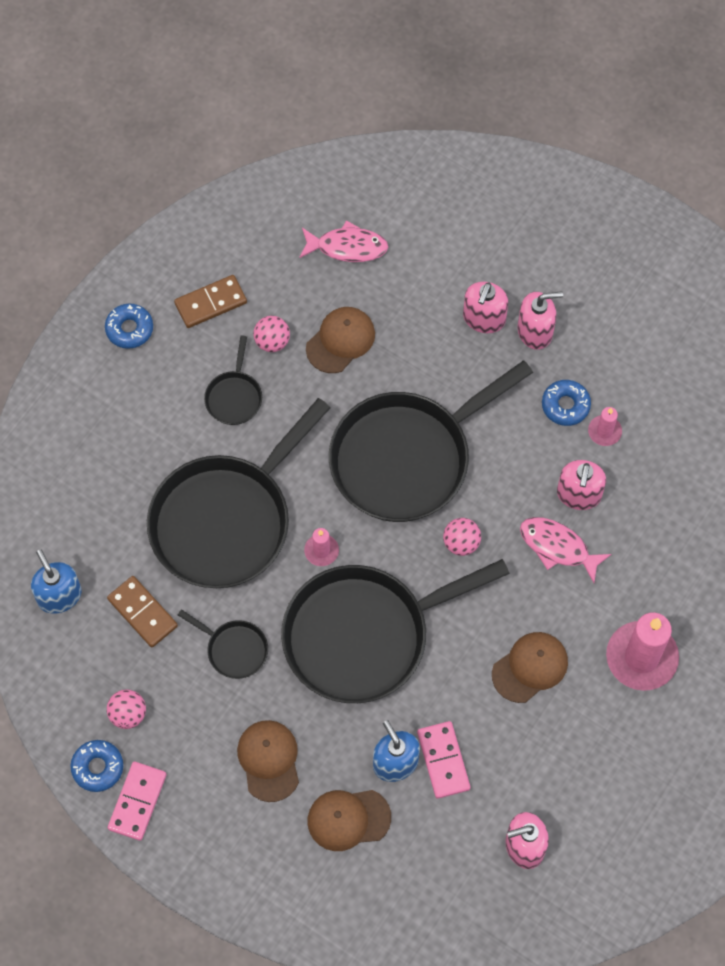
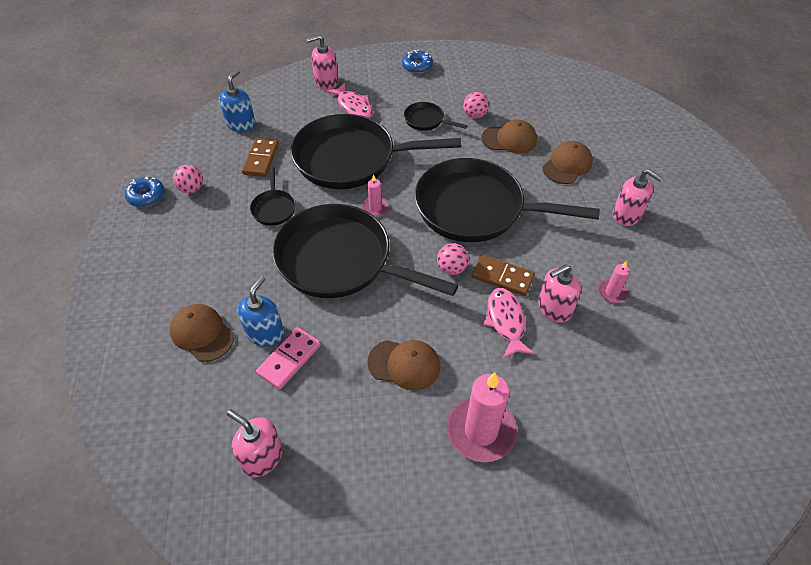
camera: 50 degrees right, 15 degrees down
(137, 801) = (136, 225): pink domino -> none
(211, 303) = (466, 83): brown domino -> brown domino (502, 277)
(234, 397) = (426, 120): black pan -> black pan turned 60 degrees clockwise
(269, 760) = (213, 267): brown cap -> brown cap (567, 165)
(347, 247) = (564, 110): pink fish -> pink fish (353, 106)
(484, 318) = (602, 187): pink soap dispenser -> pink soap dispenser (326, 82)
(565, 405) = (602, 260): blue donut -> none

